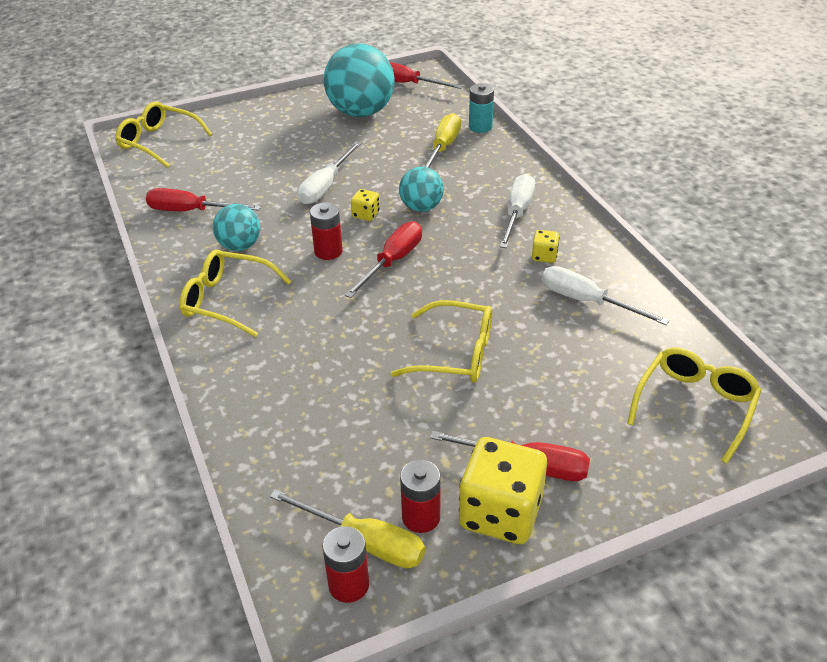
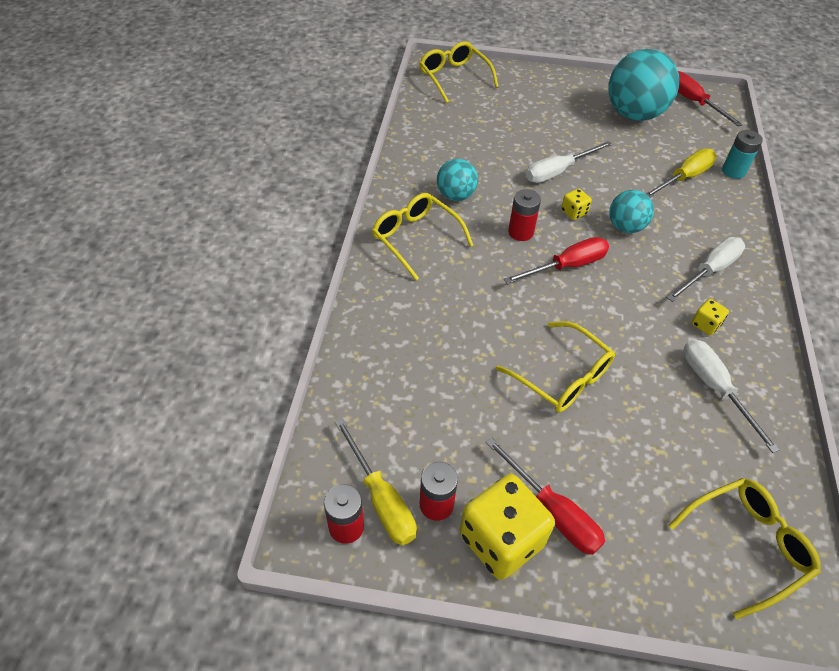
camera: 30 degrees right, 10 degrees up
(191, 211) = (439, 148): red screwdriver -> none

